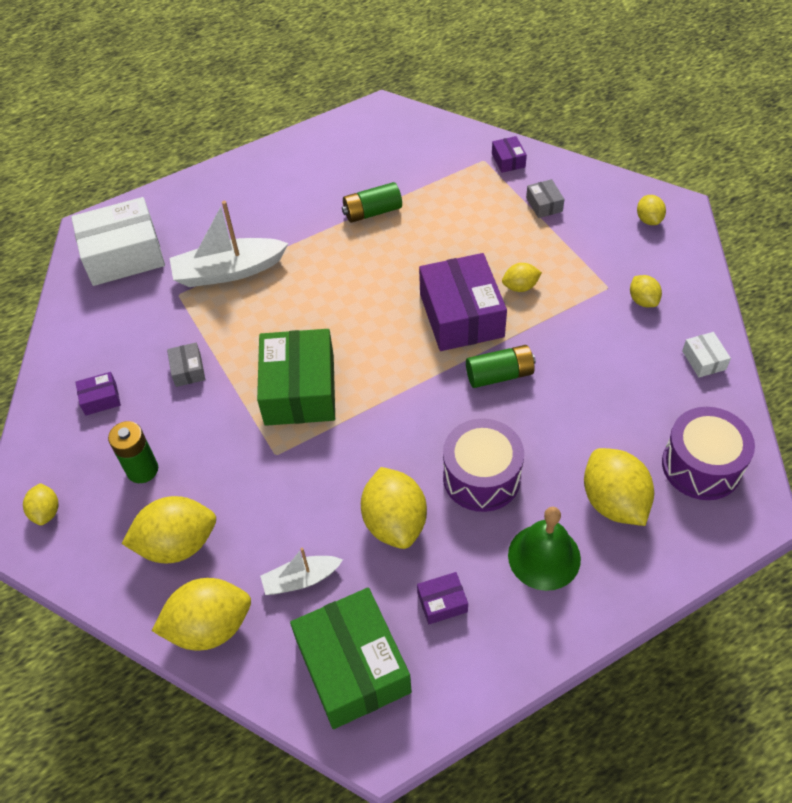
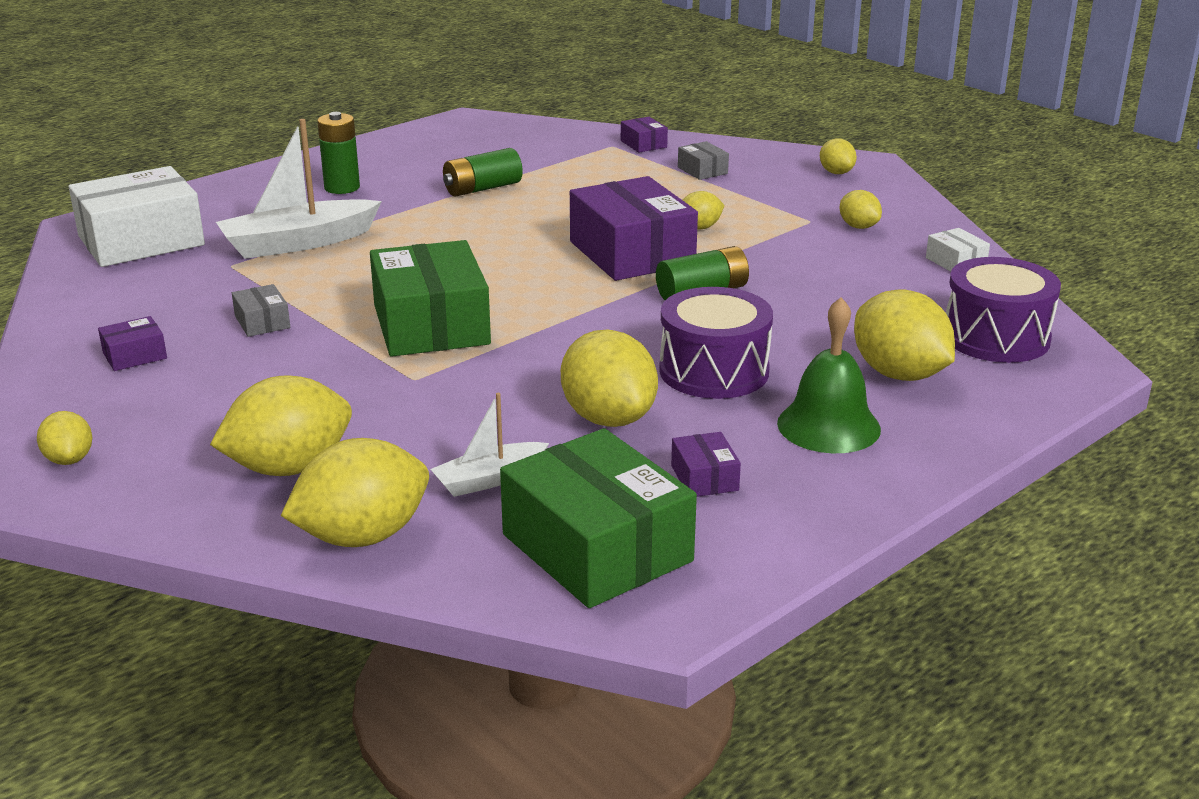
camera: 15 degrees left, 25 degrees down
(142, 470) = (215, 409): green battery -> green battery (342, 187)
(442, 602) = (704, 478): purple box -> purple box turned 75 degrees counterclockwise

